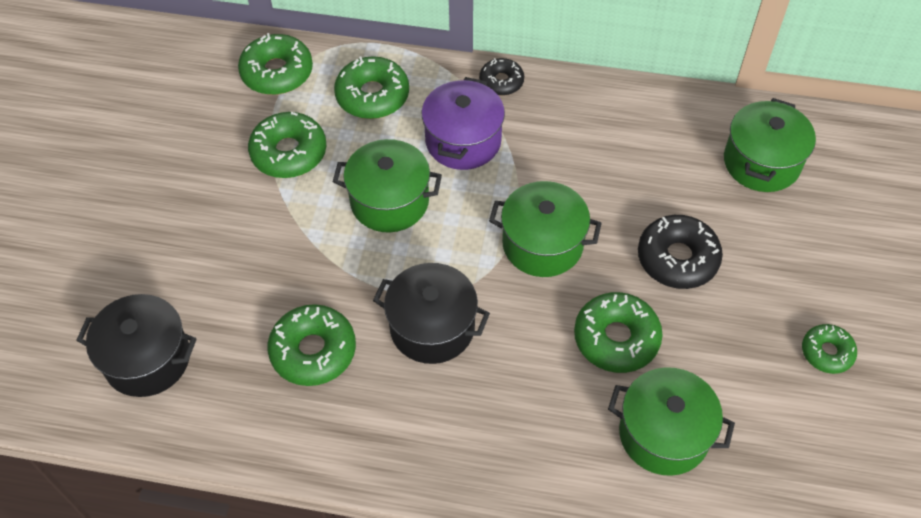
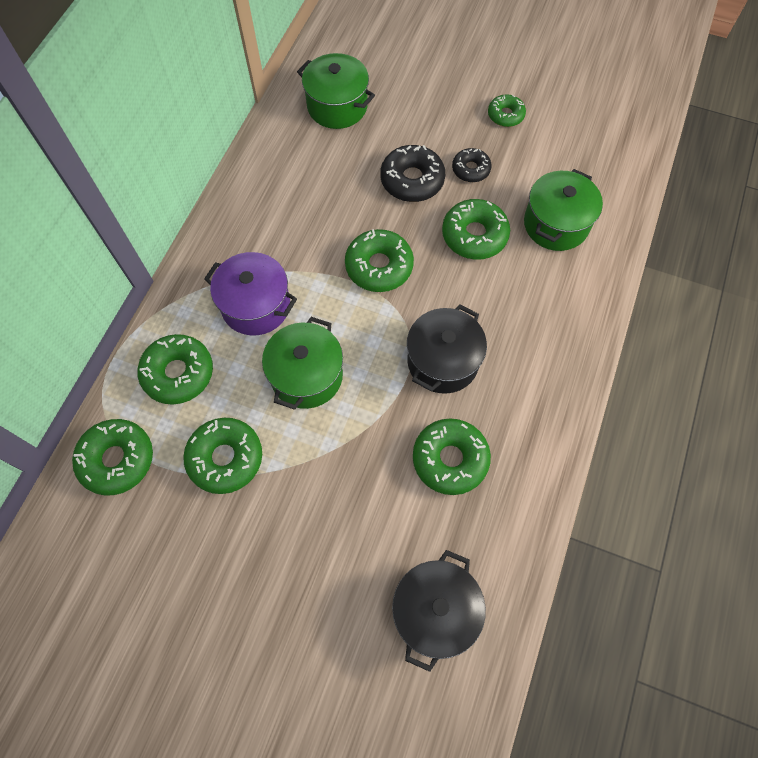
camera: 80 degrees left, 10 degrees up
(501, 82) = (198, 263): black donut -> black donut (471, 169)
(542, 244) = (379, 266): green pot -> green donut

